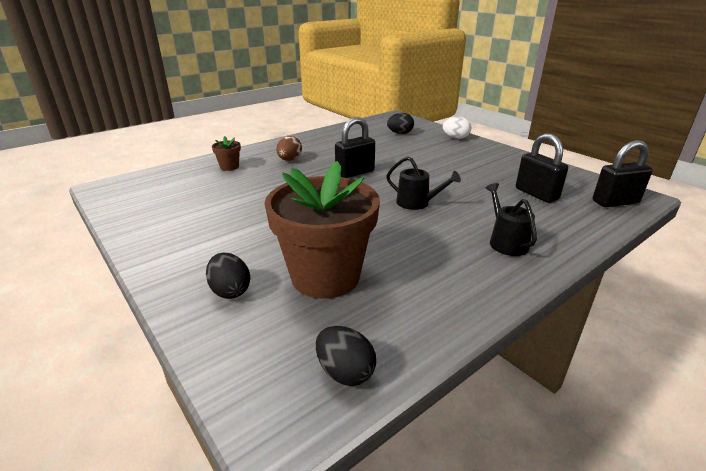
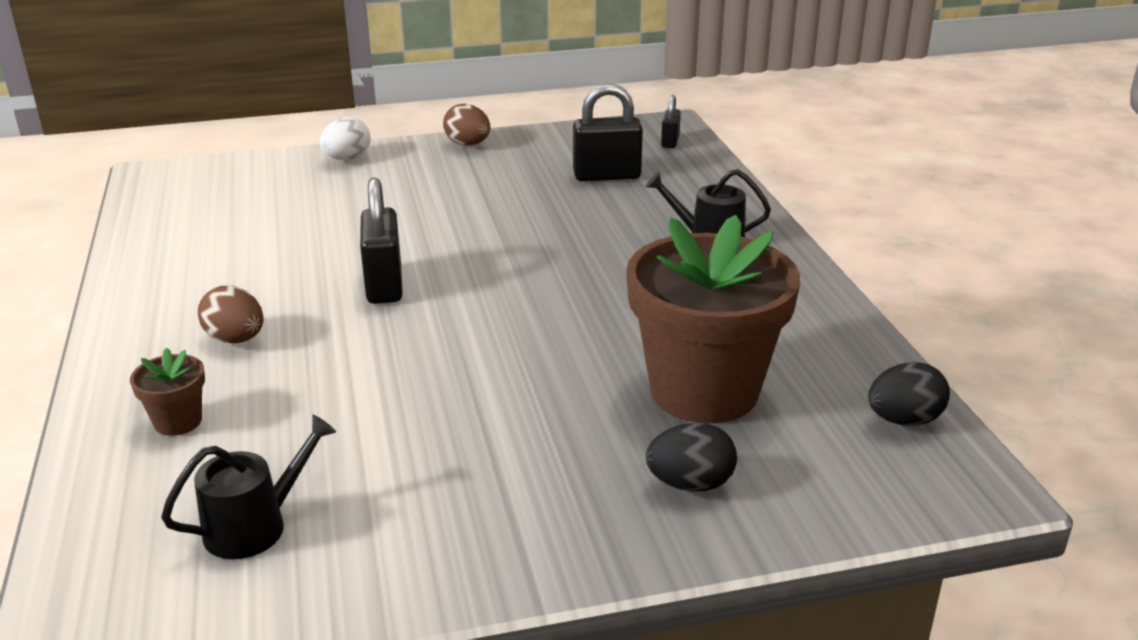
camera: 65 degrees left, 0 degrees up
(400, 133) = (256, 196): black egg -> none
(417, 203) = (552, 264): black watering can -> black watering can (254, 526)
(511, 155) = (468, 144): none -> brown egg
(615, 202) = (670, 142): black padlock -> black padlock, size x0.55

